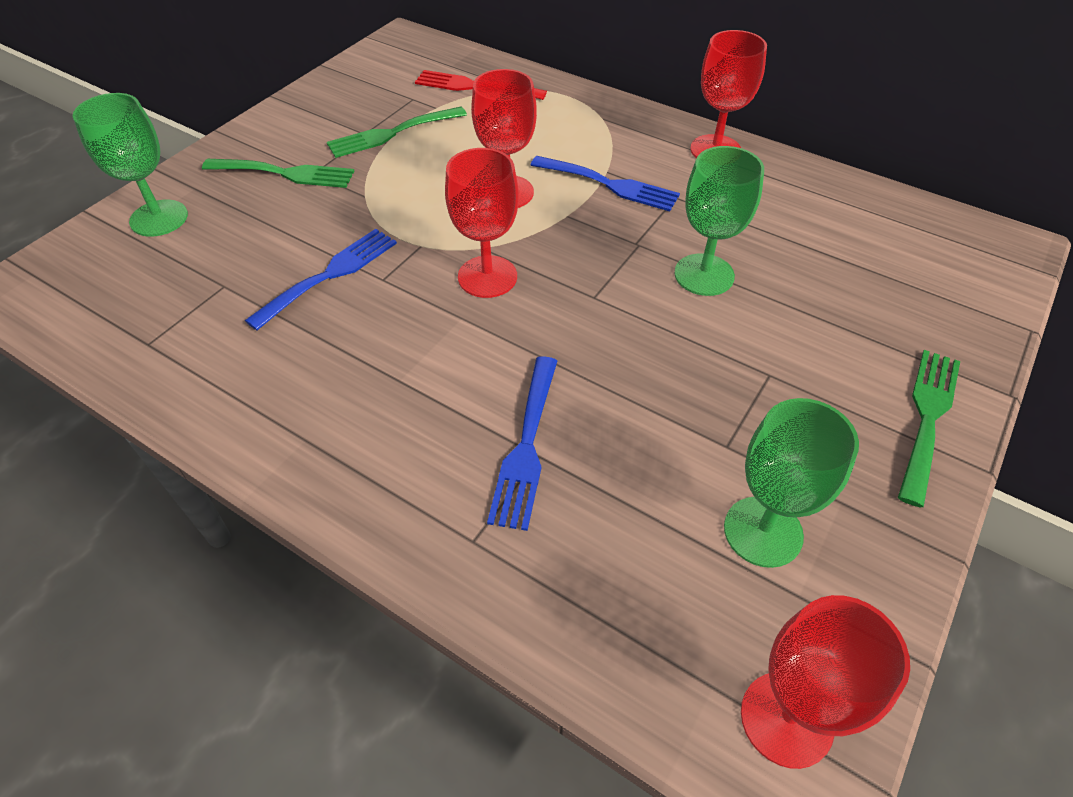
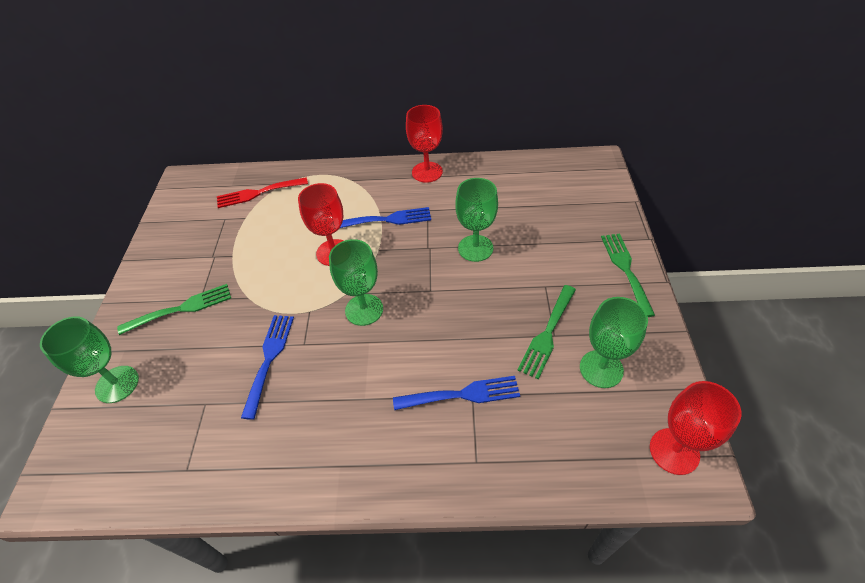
camera: 30 degrees left, 0 degrees up
(392, 133) = (231, 248): green fork -> green fork (547, 334)
(487, 277) = (364, 310): red goblet -> green goblet
(526, 446) = (462, 394): blue fork -> blue fork turned 75 degrees counterclockwise

